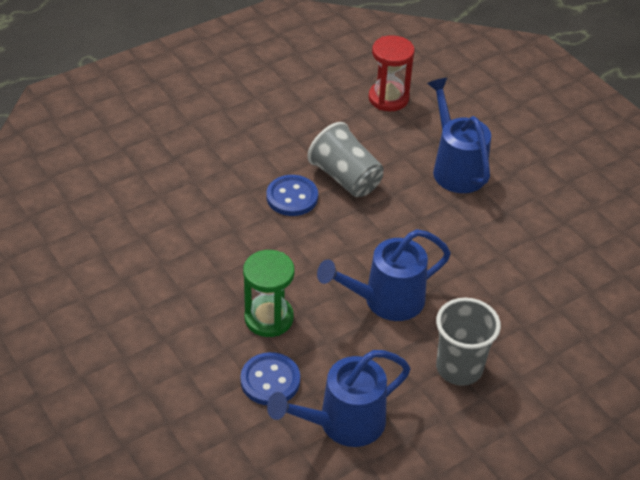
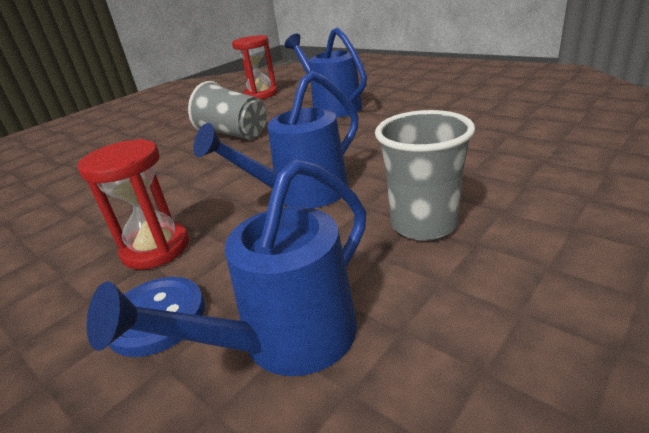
camera: 10 degrees left, 15 degrees down
(269, 318) = (156, 249): green hourglass -> red hourglass
(292, 197) = (182, 156): blue button -> none

